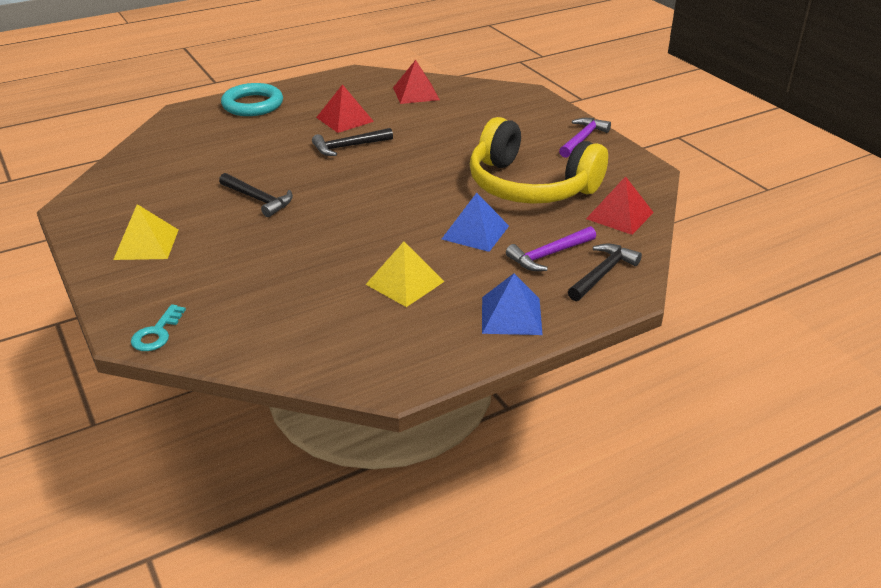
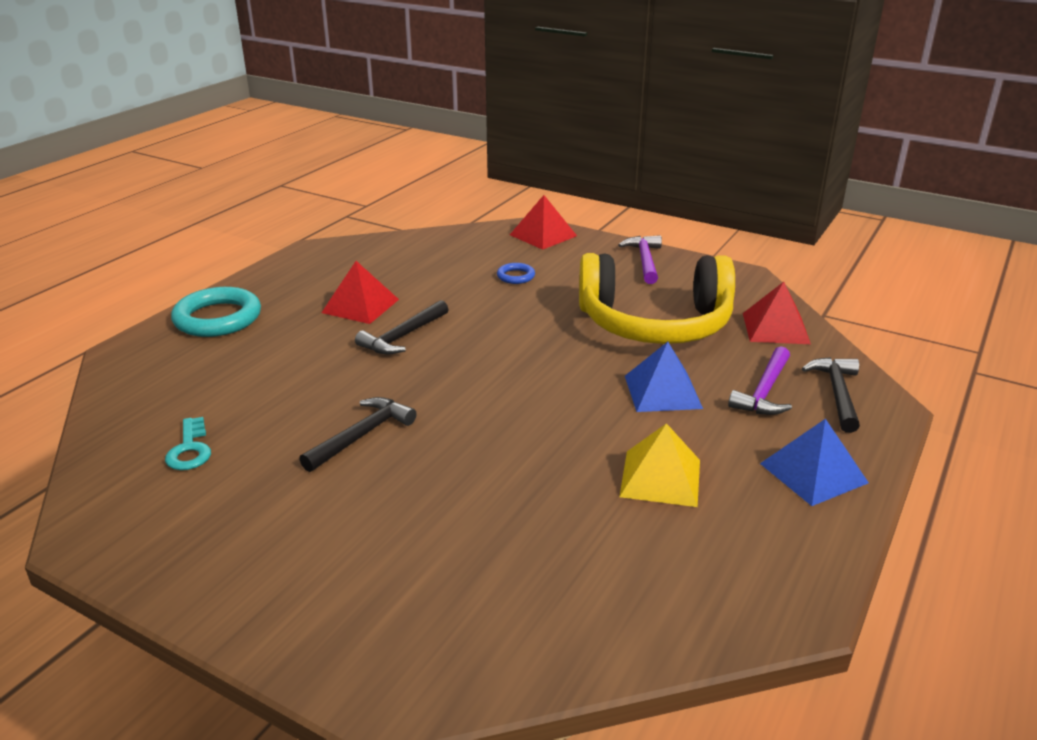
camera: 30 degrees left, 5 degrees down
(146, 244) = (268, 551): yellow pyramid -> none
(157, 333) = (429, 677): turquoise key -> turquoise key (190, 449)
(258, 199) = (361, 435): black hammer -> black hammer turned 60 degrees counterclockwise
(416, 93) = (412, 256): red pyramid -> red pyramid (543, 235)
(471, 126) = (515, 276): none -> blue ring

